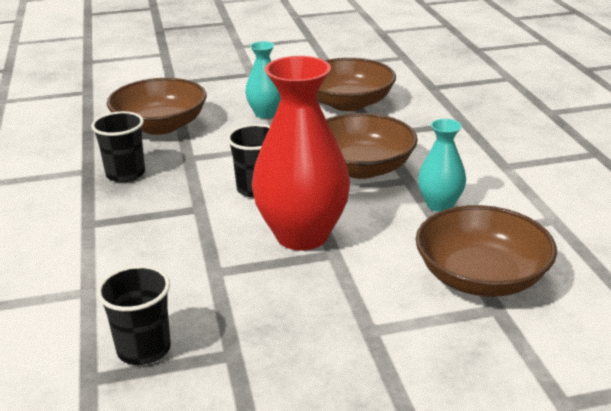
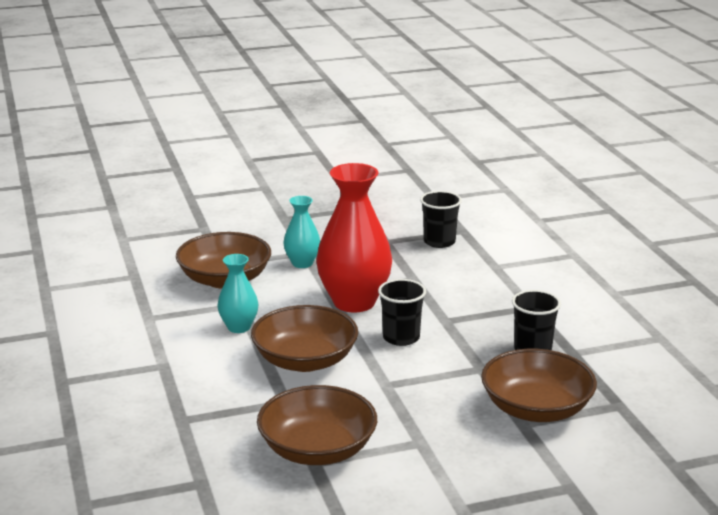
camera: 175 degrees right, 5 degrees down
(265, 113) = (419, 430): turquoise vase -> turquoise vase (302, 263)

